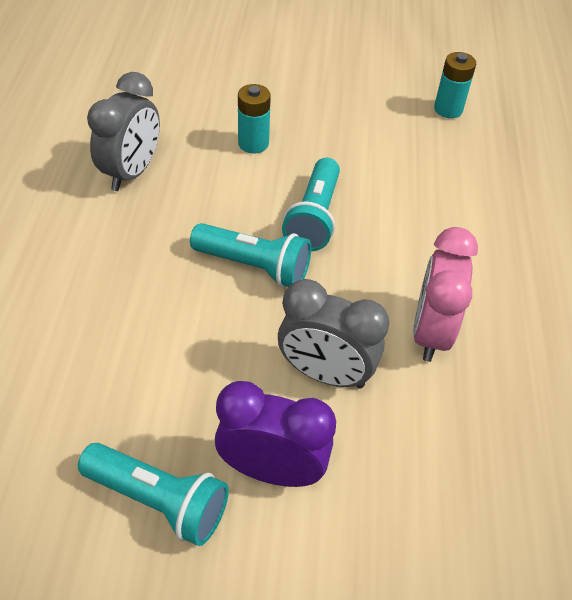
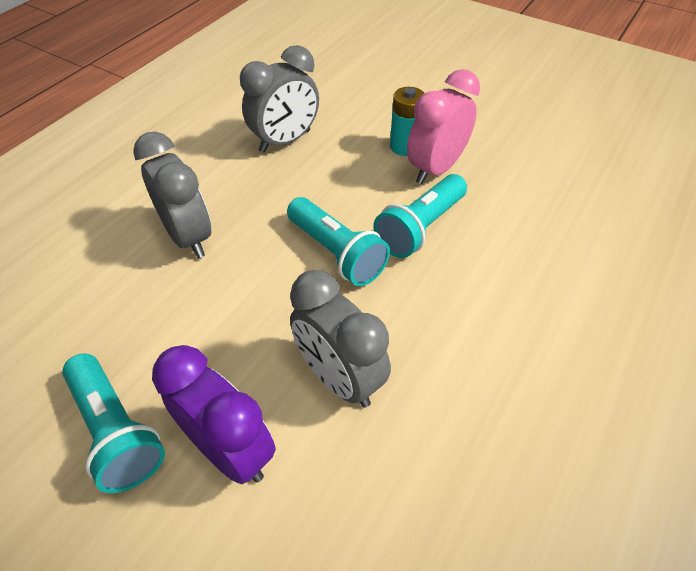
camera: 30 degrees right, 0 degrees up
(99, 301) = (188, 237): none -> grey clock
(430, 332) = (472, 380): pink clock -> pink clock (436, 169)
(448, 109) = (620, 168): turquoise battery -> none

